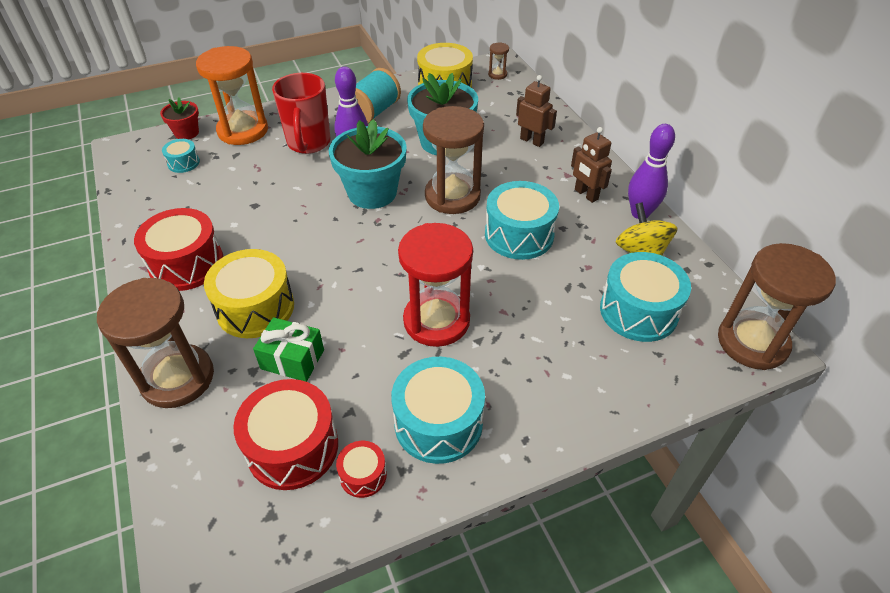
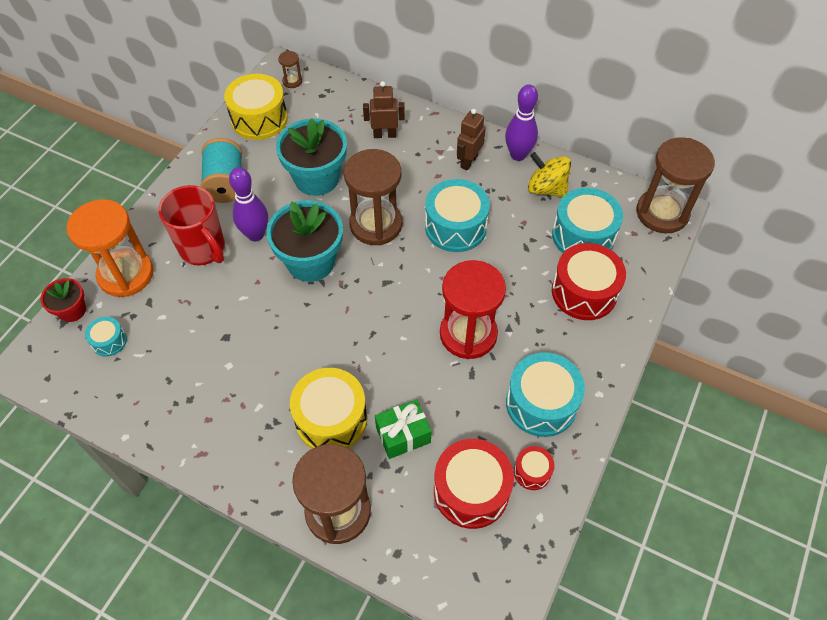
camera: 40 degrees left, 10 degrees up
(186, 264) = (232, 425): red drum -> red drum (584, 292)
(586, 194) = (468, 161): brown robot -> brown robot turned 105 degrees clockwise

